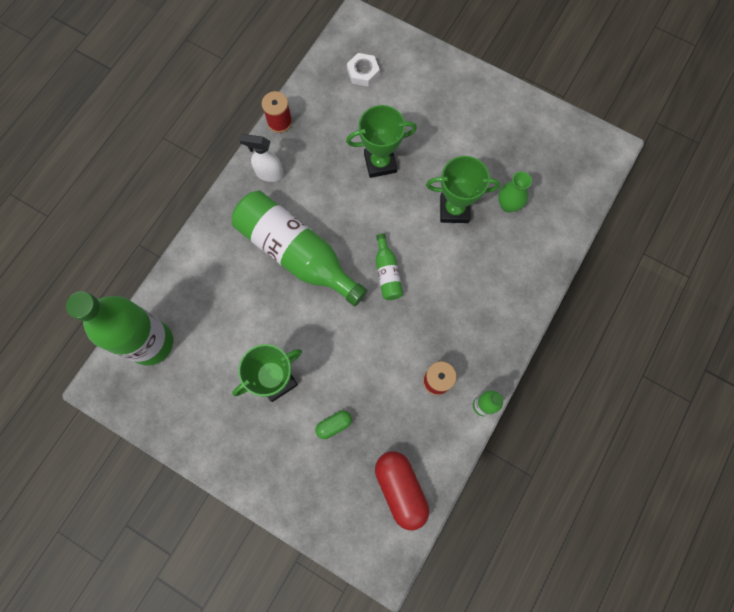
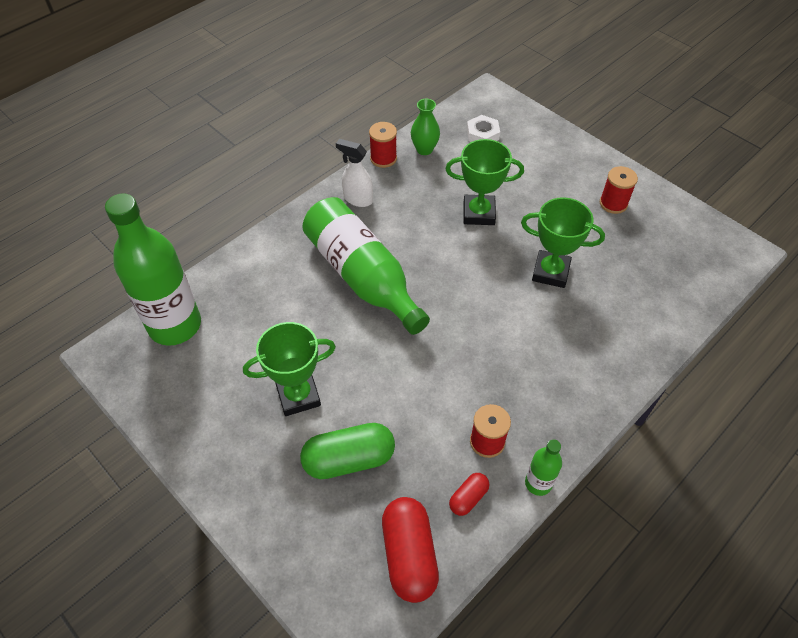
camera: 15 degrees right, 20 degrees down
(334, 425) = (349, 459): green capsule -> green capsule, size x1.95
(387, 273) = (458, 316): green bottle -> none
(433, 432) = (468, 498): none -> red capsule
(493, 124) = (613, 203): none -> red spool
(508, 205) = (614, 280): green vase -> green vase (424, 149)

